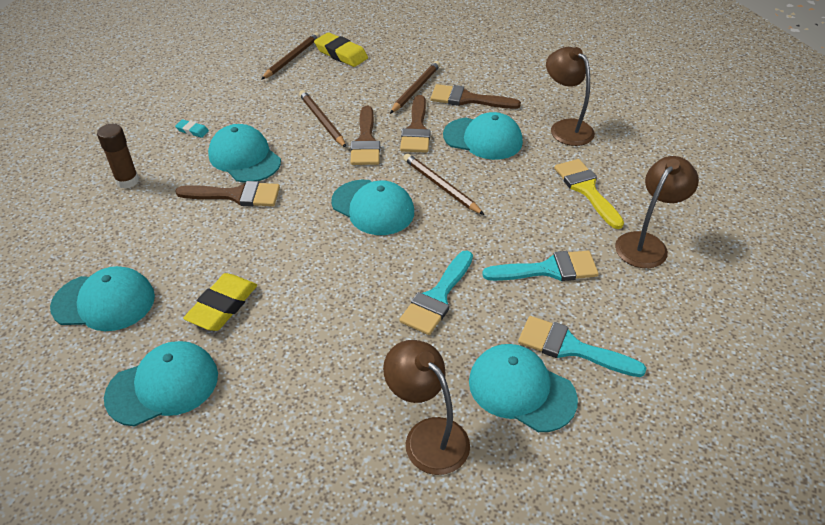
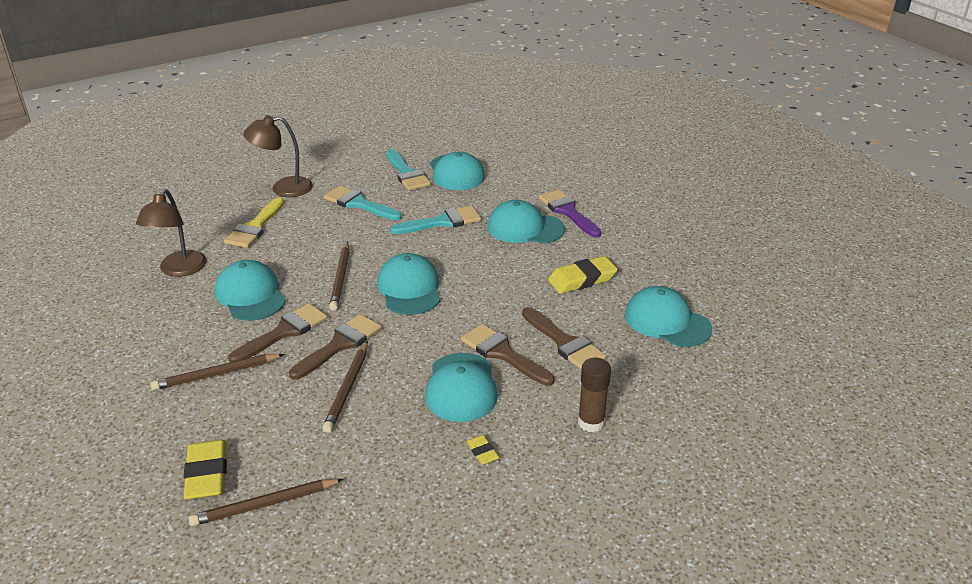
camera: 140 degrees left, 10 degrees down
(163, 386) = (651, 256): turquoise cap -> turquoise cap (525, 228)
(192, 131) = (482, 452): turquoise eraser -> yellow eraser
(315, 404) = (568, 212): none -> purple brush
(427, 436) = (524, 179): brown lamp -> none
(468, 99) = (195, 336): brown brush -> brown brush (564, 342)

